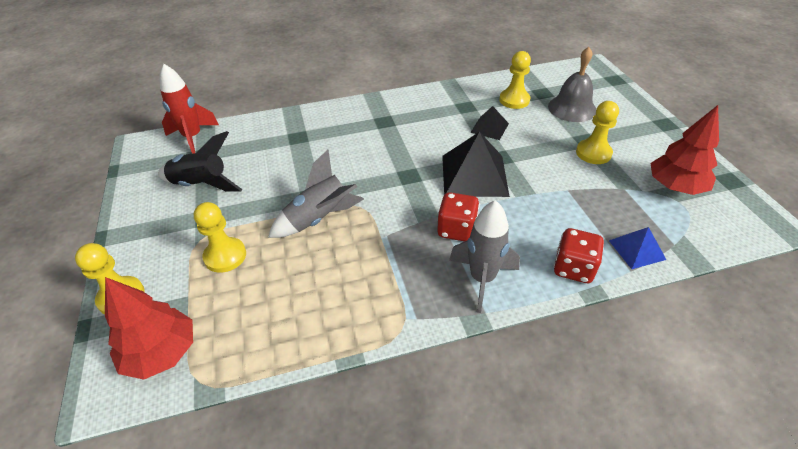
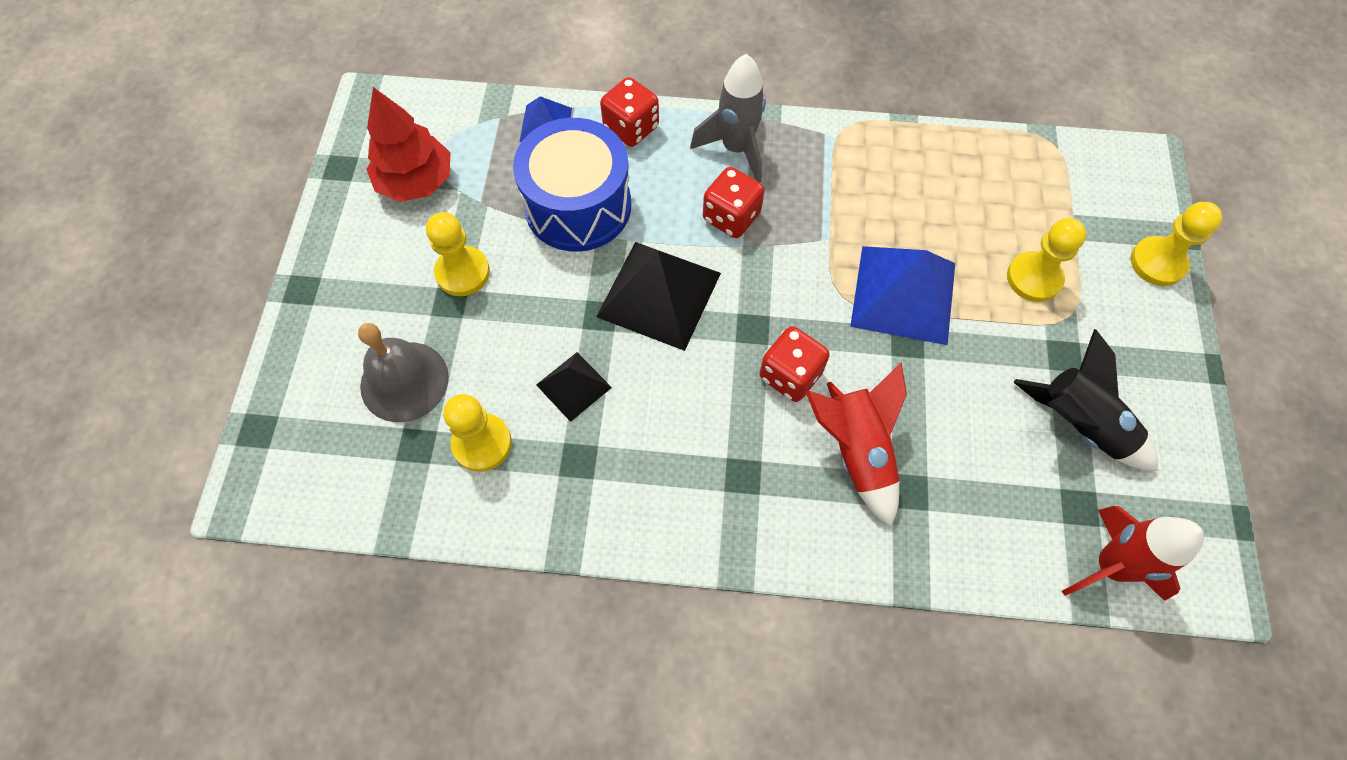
camera: 160 degrees left, 20 degrees up
(161, 353) = (1095, 182): red tree -> none
(319, 219) = (903, 294): grey rocket -> blue pyramid
(330, 143) = (856, 451): none -> red rocket
(377, 161) = (790, 375): none -> red dice
(562, 205) = (578, 206): none -> blue drum

